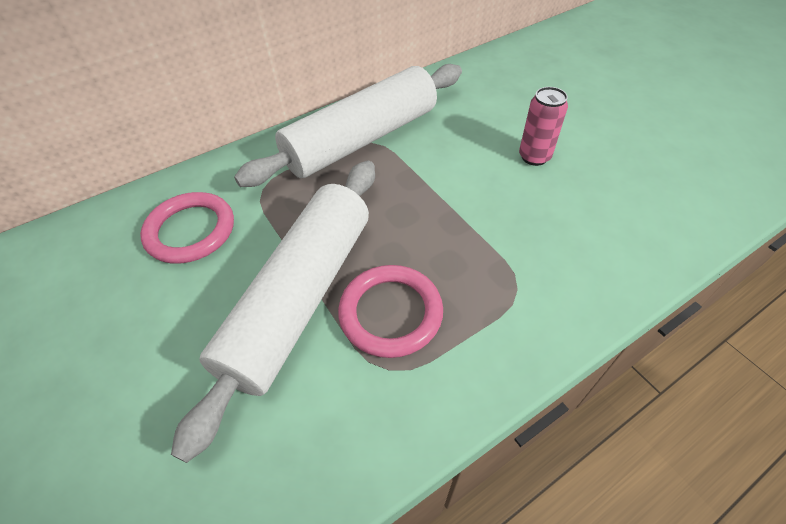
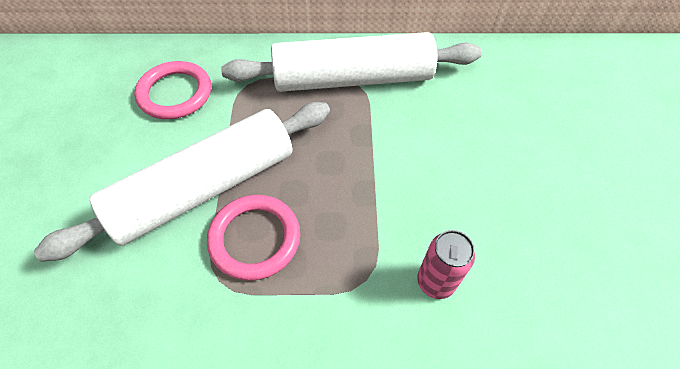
camera: 30 degrees right, 5 degrees up
(534, 157) = (488, 171): pink can -> pink can (435, 282)

